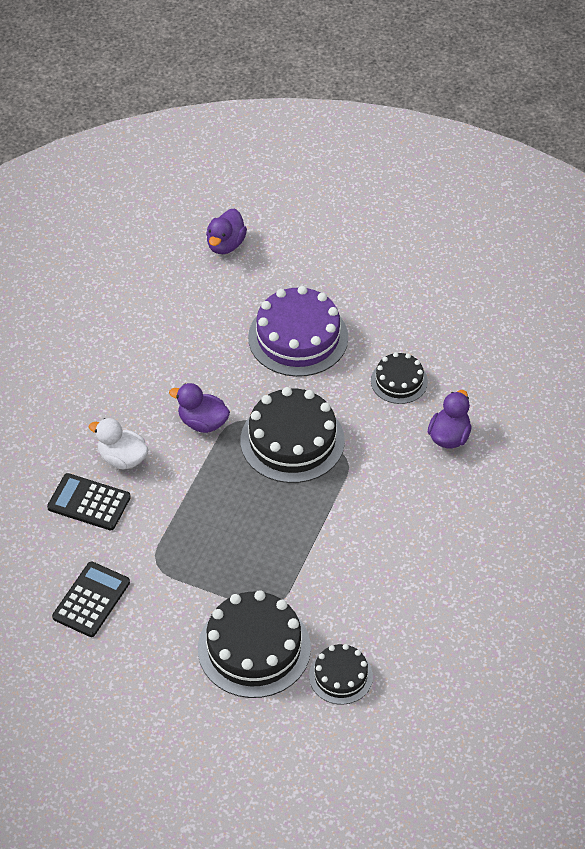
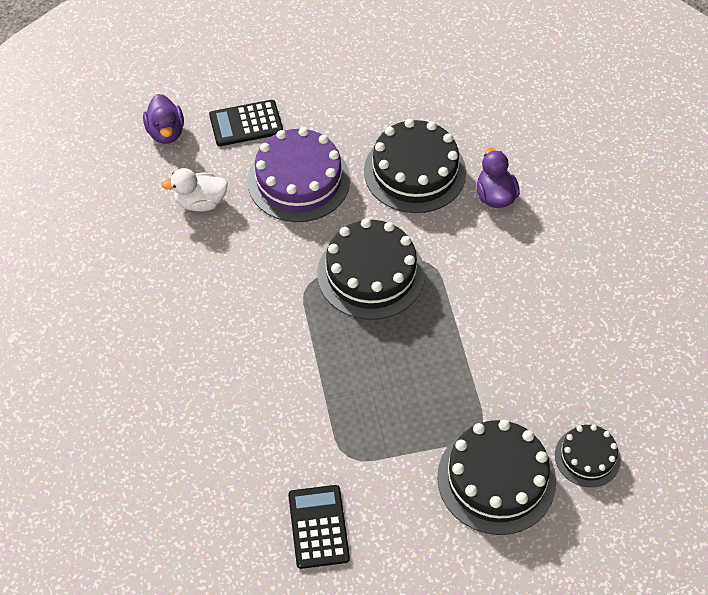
camera: 35 degrees left, 5 degrees up
(89, 502) = (239, 437): black calculator -> black calculator (246, 124)
(122, 458) = (235, 377): white duck -> white duck (200, 202)
(202, 422) = (280, 302): purple duck -> none
(399, 381) = (415, 171): black cake -> black cake, size x1.79

